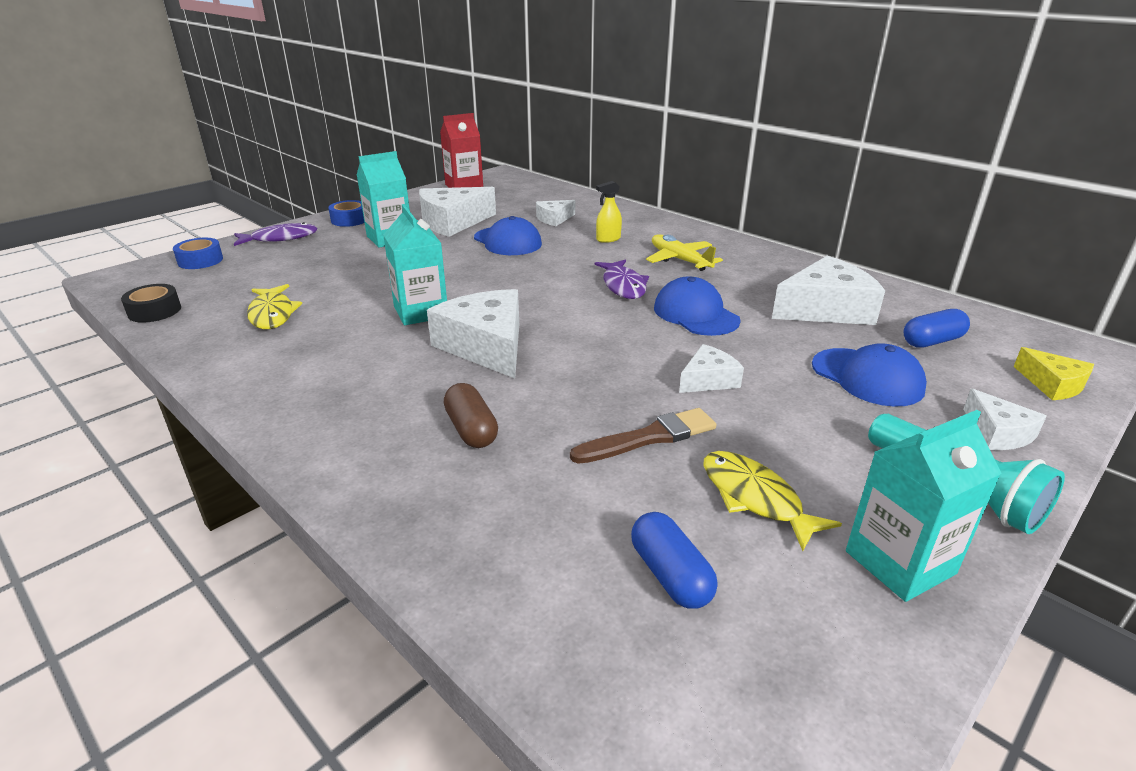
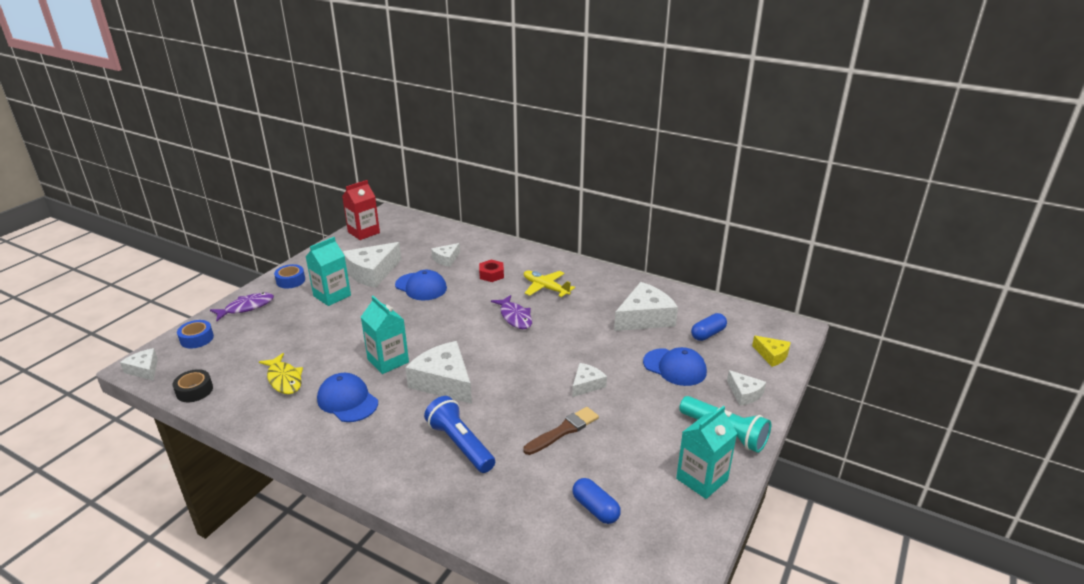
camera: 15 degrees left, 0 degrees up
(116, 282) = (144, 369): none -> white cheese
(471, 429) = (460, 444): brown capsule -> blue flashlight
(608, 239) = (491, 274): yellow spray bottle -> red nut
(695, 314) = (567, 334): blue cap -> blue cap (347, 400)
(755, 498) = (627, 457): yellow fish -> none

